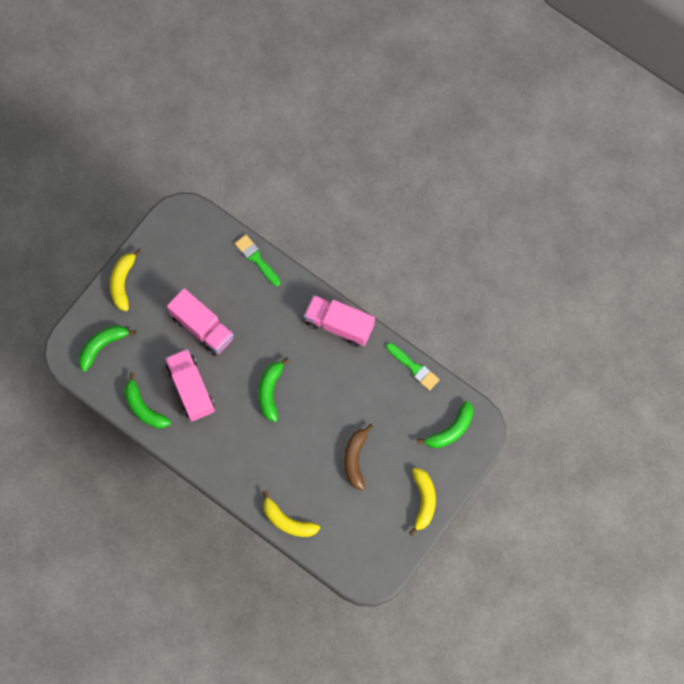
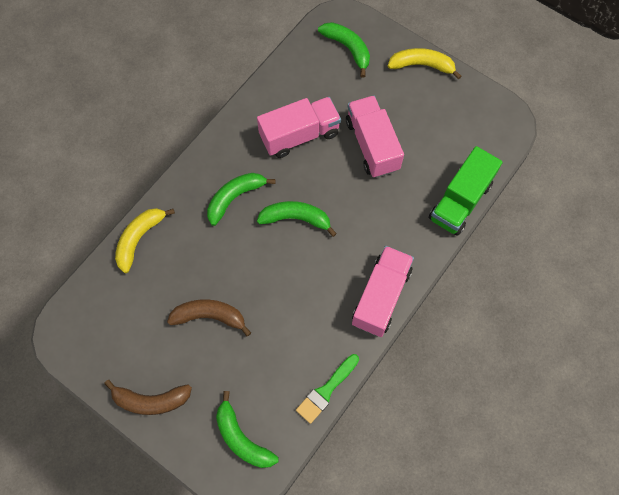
camera: 90 degrees right, 5 degrees down
(144, 408) = (278, 90): green banana -> green banana (235, 198)
(202, 327) = (372, 145): pink truck -> pink truck turned 120 degrees clockwise
(256, 259) = (460, 201): green brush -> green truck
(423, 501) = (151, 400): yellow banana -> brown banana

